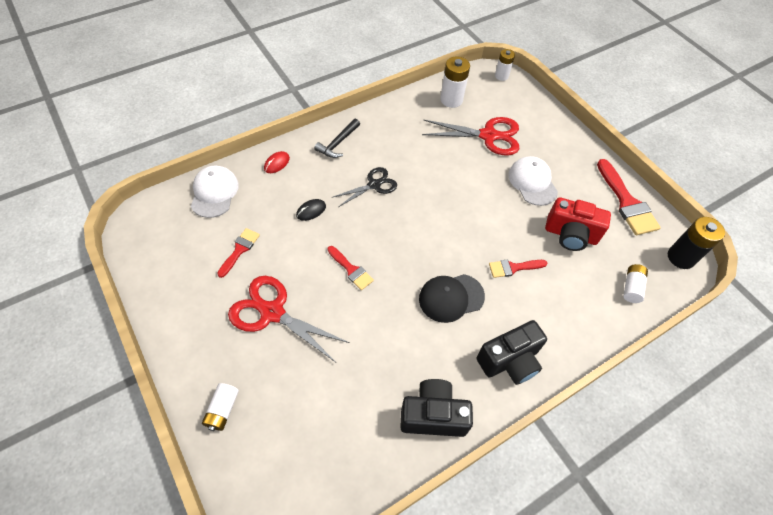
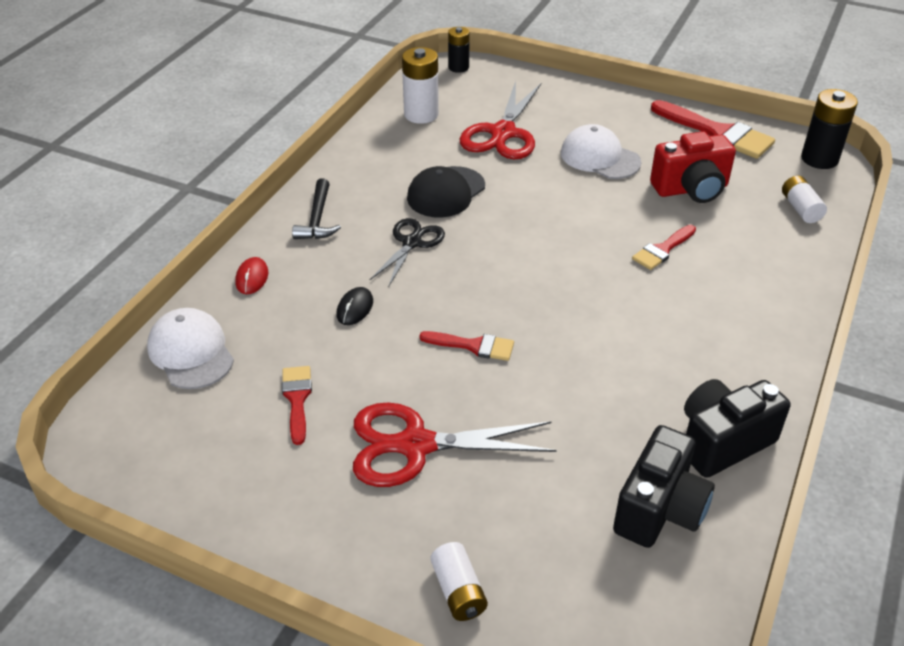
camera: 30 degrees left, 15 degrees down
(451, 298) = (623, 314): black cap -> black cap (446, 192)
(488, 136) = (503, 133): red scissors -> red scissors turned 135 degrees clockwise
(501, 76) = (458, 67): white battery -> black battery
(509, 361) = (749, 342): black camera -> black camera (659, 509)

